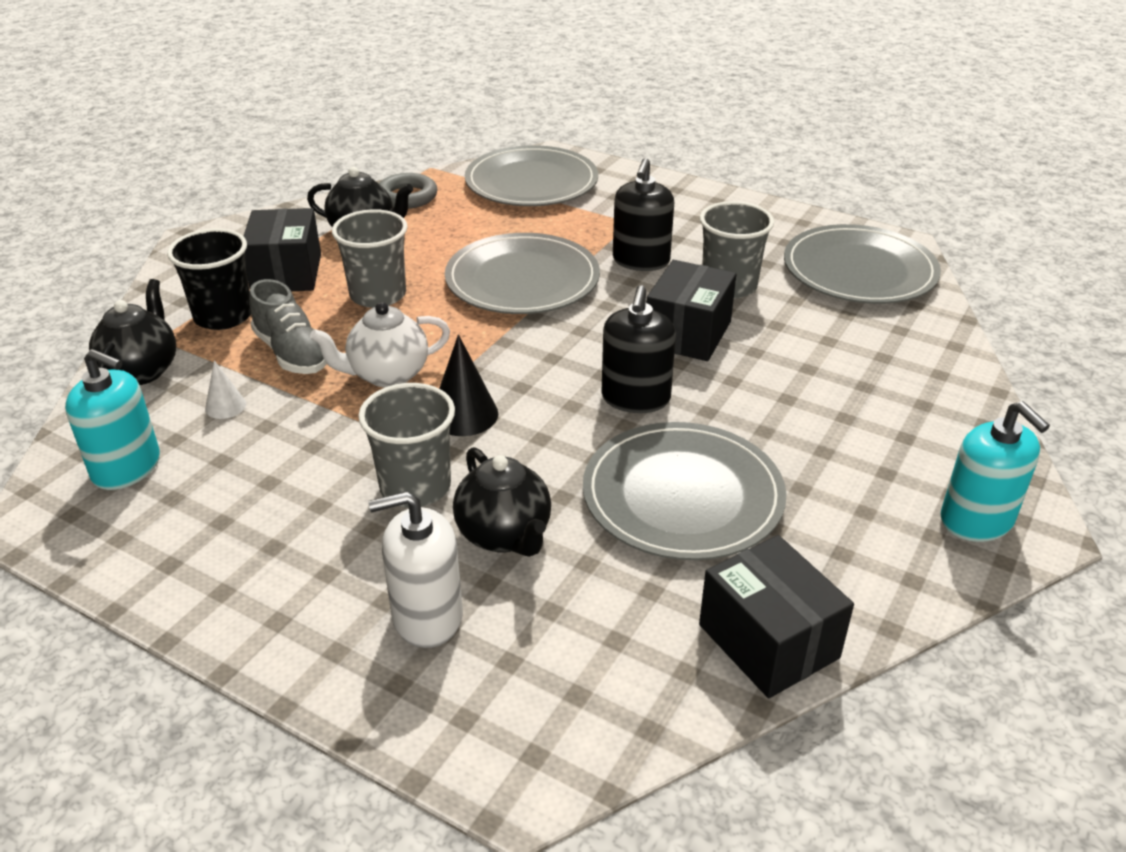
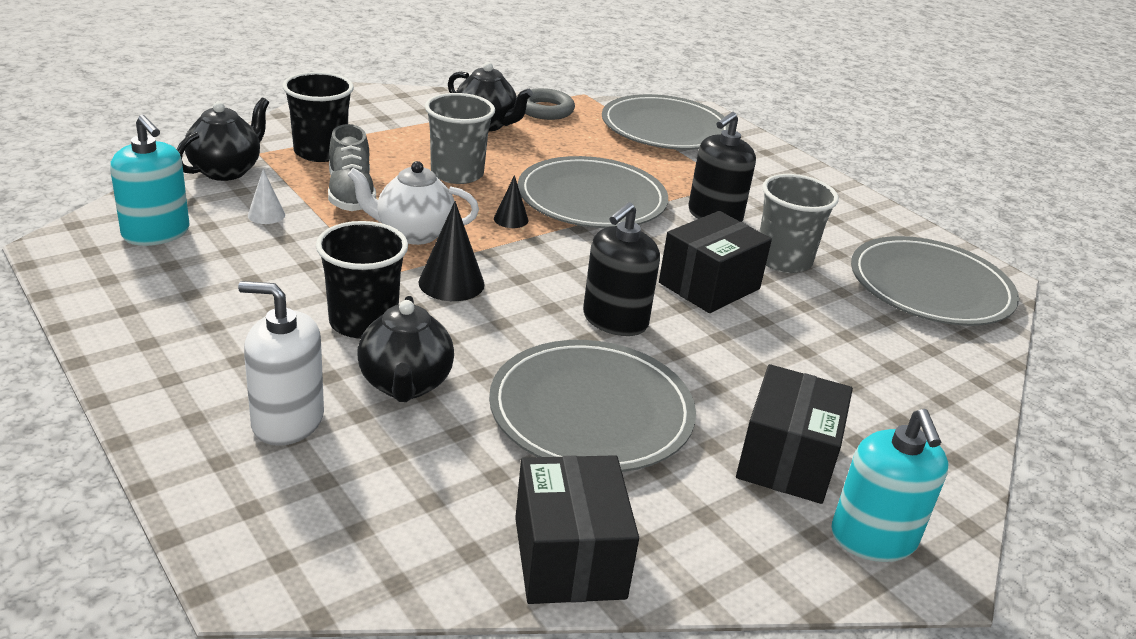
camera: 20 degrees right, 5 degrees down
(286, 273) = (397, 137): black box -> black box (786, 460)
(415, 487) = (363, 322): grey cup -> black cup
(466, 327) = (511, 219): none -> black cone

